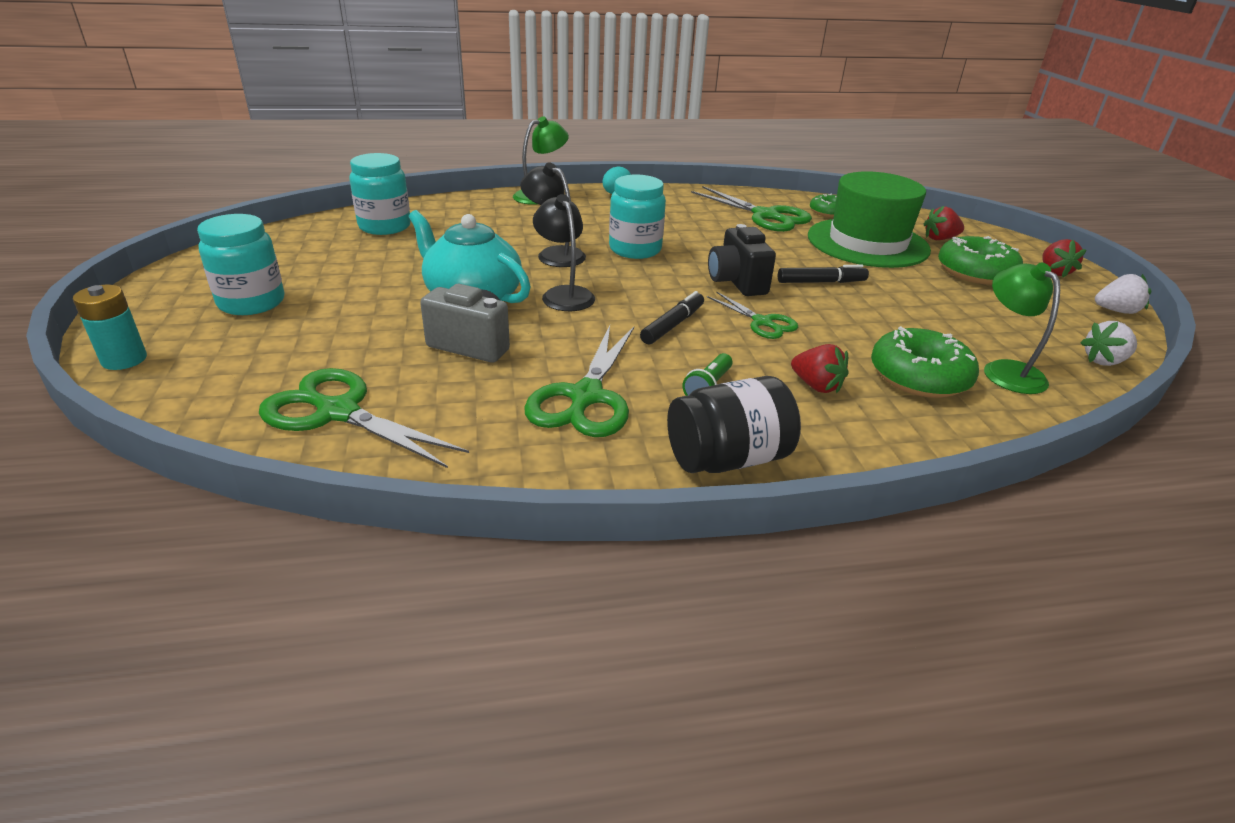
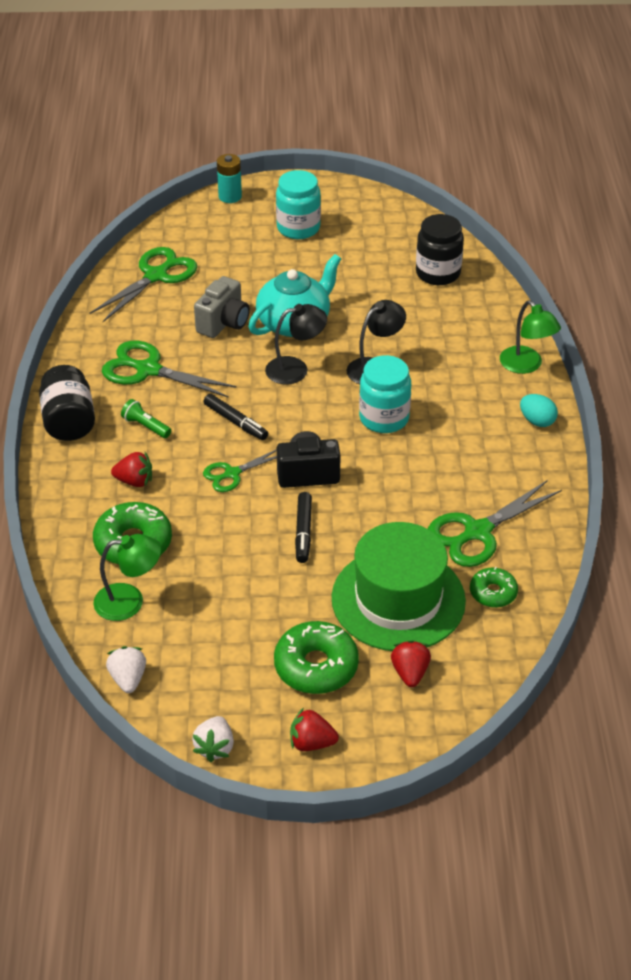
camera: 100 degrees right, 10 degrees up
(384, 226) = (438, 273): turquoise jar -> black jar
(816, 386) = (134, 481): red strawberry -> red strawberry turned 135 degrees counterclockwise

